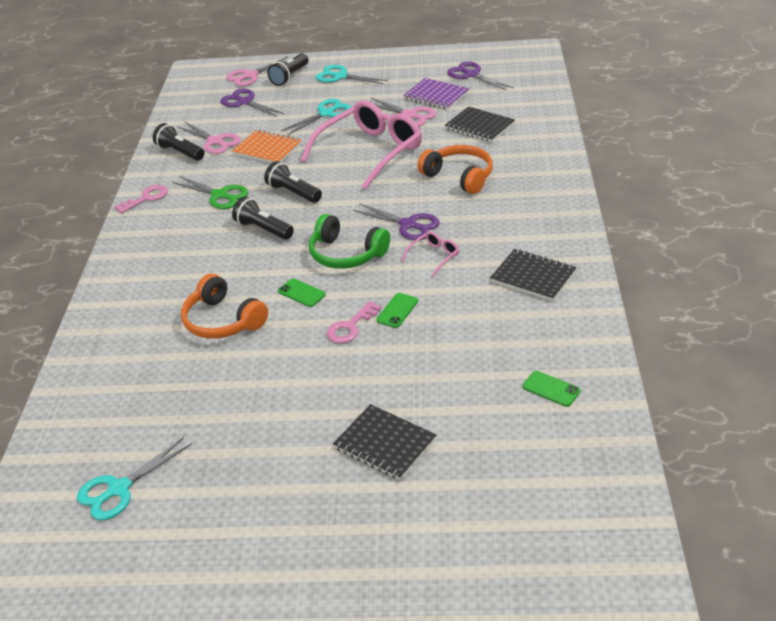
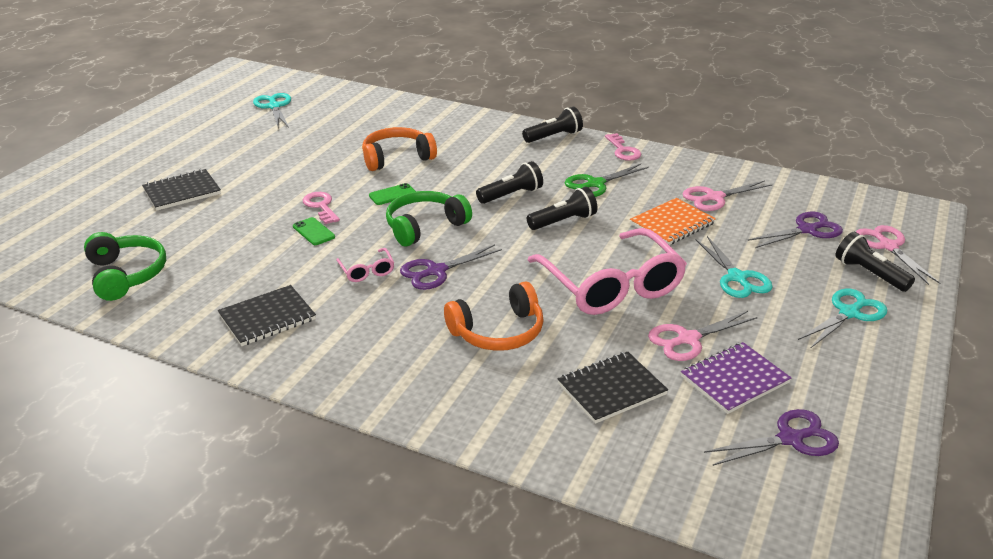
camera: 110 degrees right, 5 degrees down
(180, 152) = (704, 176): black flashlight -> black flashlight (554, 137)
(551, 389) = (126, 275): green phone -> green headphones

